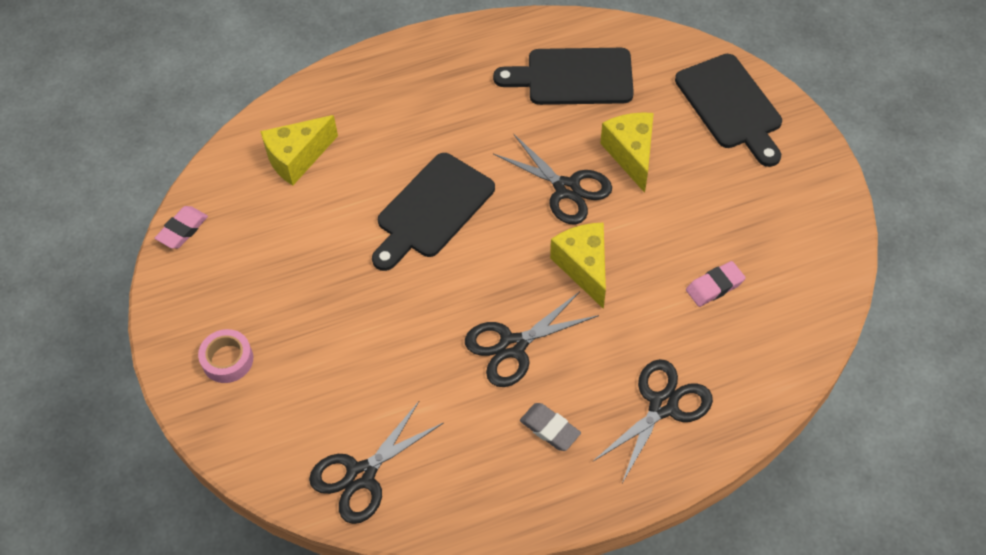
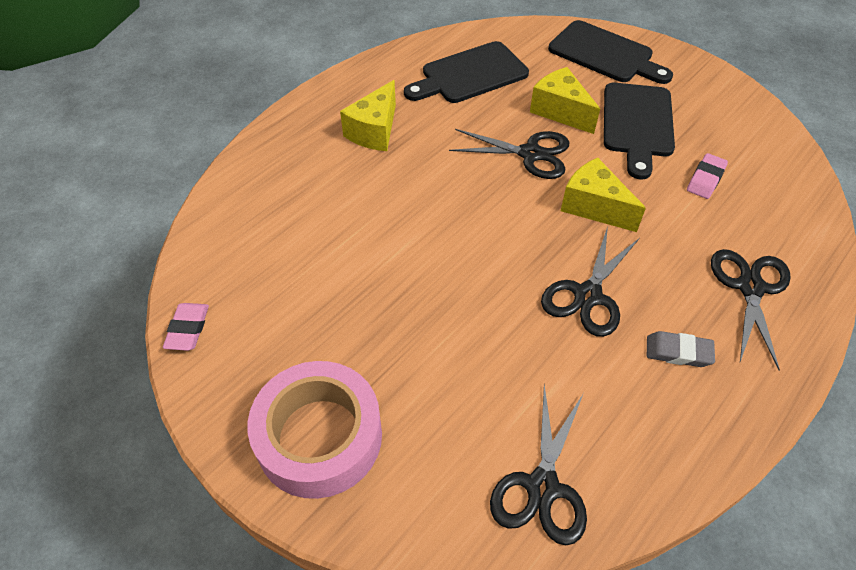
camera: 30 degrees left, 5 degrees down
(227, 360) = (319, 436): pink tape -> pink tape, size x2.05
(297, 158) = (269, 219): yellow cheese -> yellow cheese (374, 131)
(432, 209) = (428, 213): black cutting board -> black cutting board (637, 124)

